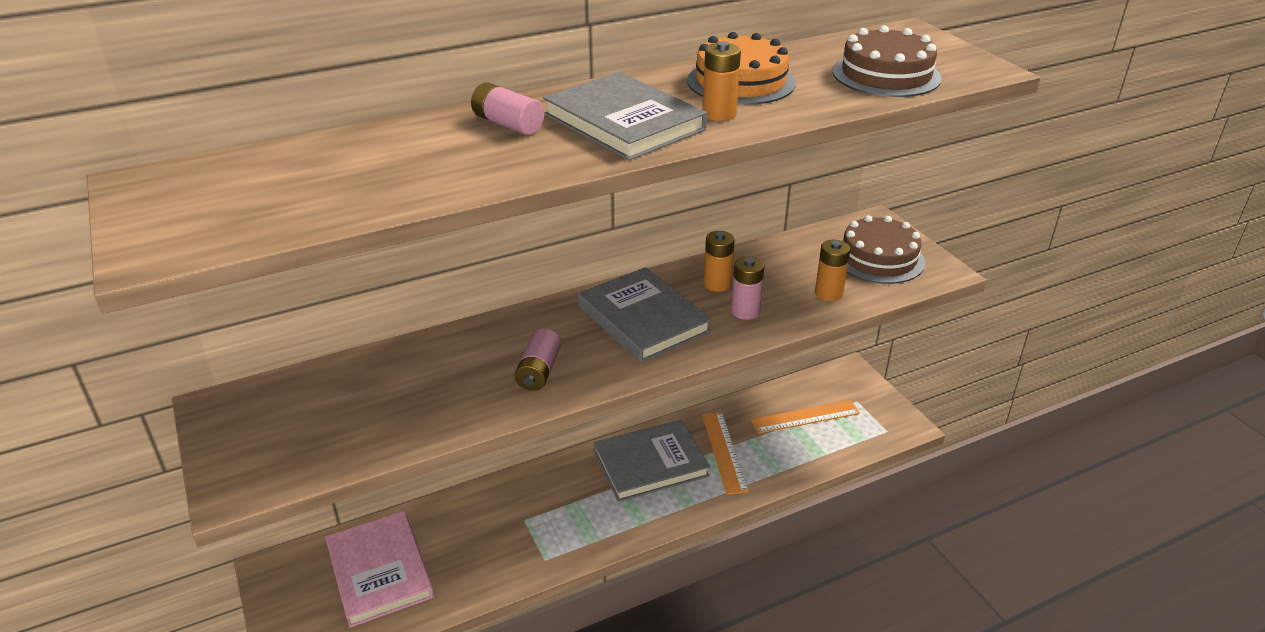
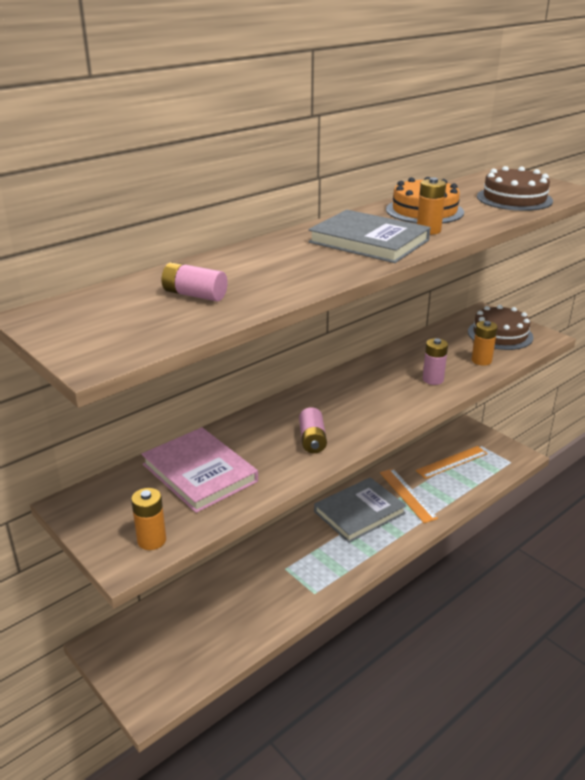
camera: 15 degrees left, 5 degrees down
(380, 571) = (190, 627): pink book -> pink book (200, 473)
(508, 124) = (288, 250): pink battery -> pink battery (194, 295)
(643, 319) = (365, 394): grey book -> none
(717, 284) = (402, 365): orange battery -> orange battery (151, 540)

